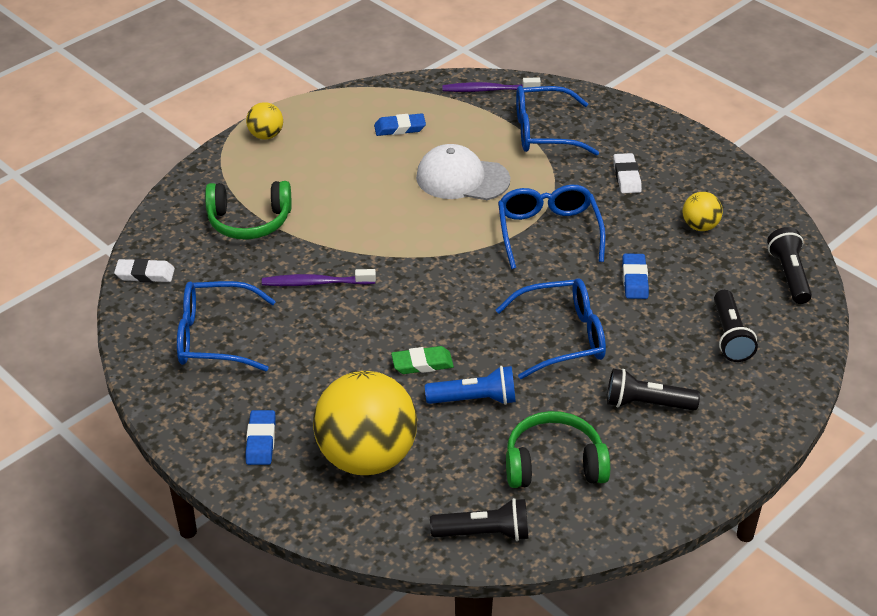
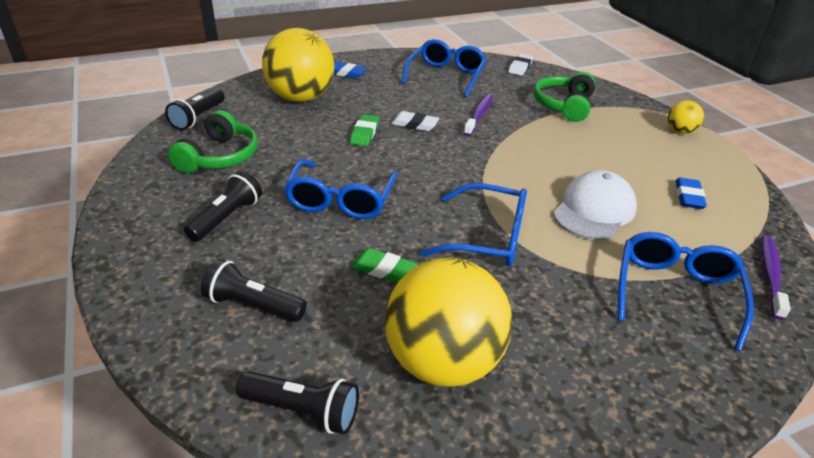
camera: 110 degrees right, 5 degrees down
(474, 399) = (311, 143): blue flashlight -> none
(626, 176) = (567, 332): white eraser -> white eraser (414, 124)
(634, 279) = (384, 269): blue eraser -> green eraser
(700, 226) = (443, 361): yellow ball -> yellow ball, size x2.21

